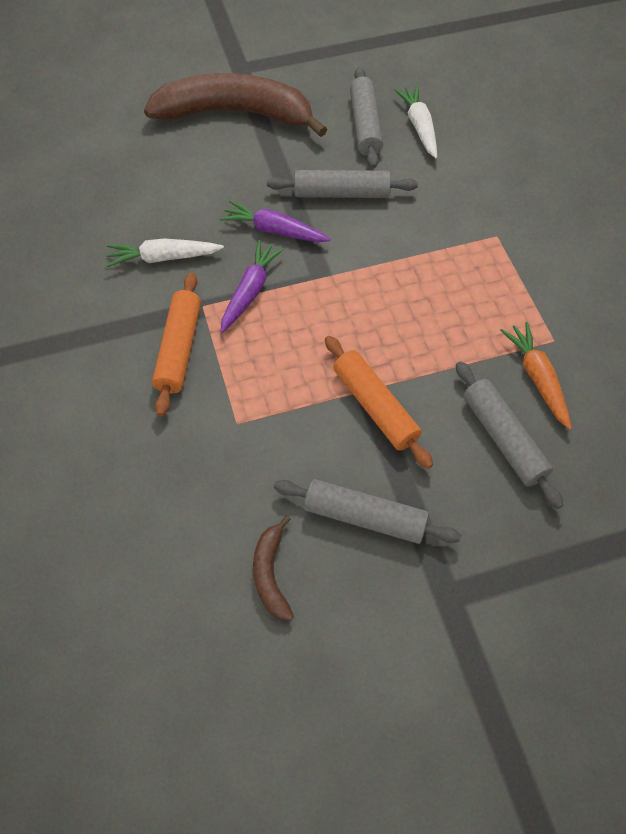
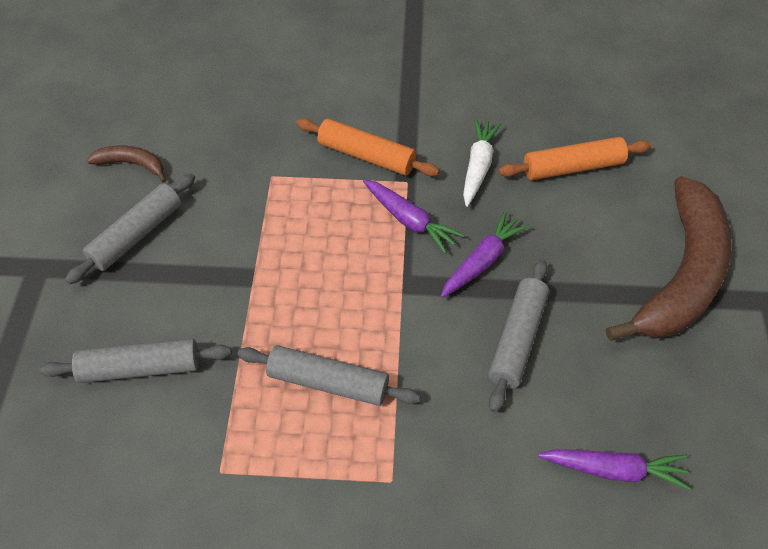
camera: 110 degrees right, 5 degrees down
(365, 125) = (631, 404): grey rolling pin -> grey rolling pin (328, 382)
(375, 406) = (232, 277): orange rolling pin -> orange rolling pin (573, 167)
(419, 127) = (613, 470): white carrot -> purple carrot
(537, 378) = (184, 431): orange carrot -> none

